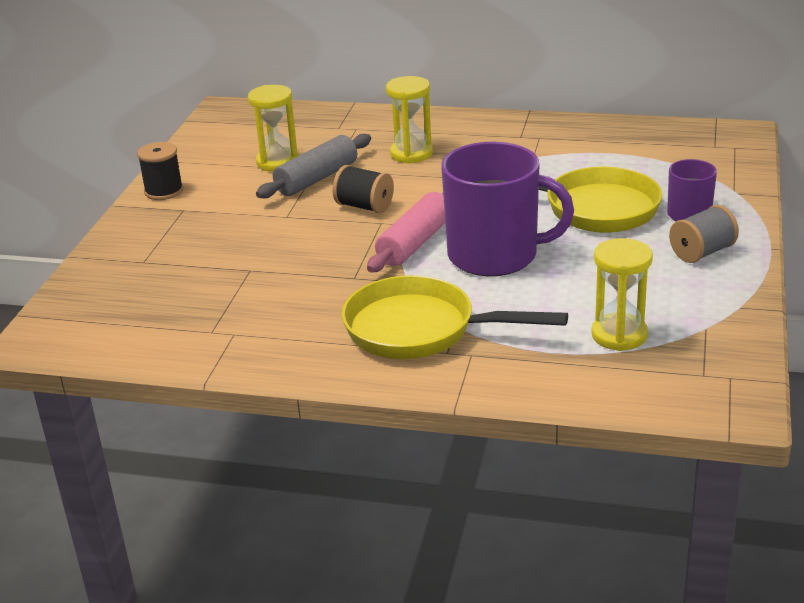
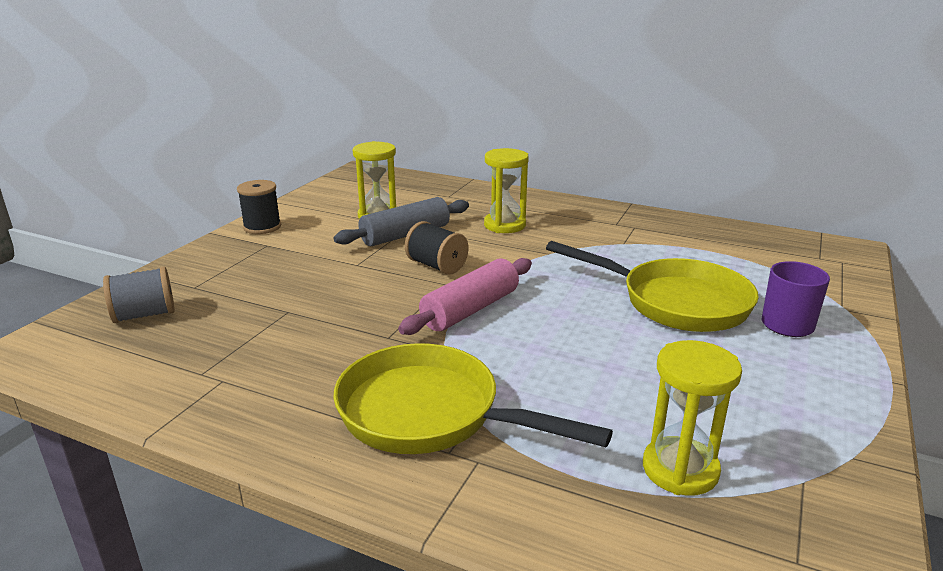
camera: 10 degrees right, 5 degrees down
(495, 255) = (551, 337): purple mug -> none
(702, 252) = (801, 373): grey spool -> grey spool (145, 315)

